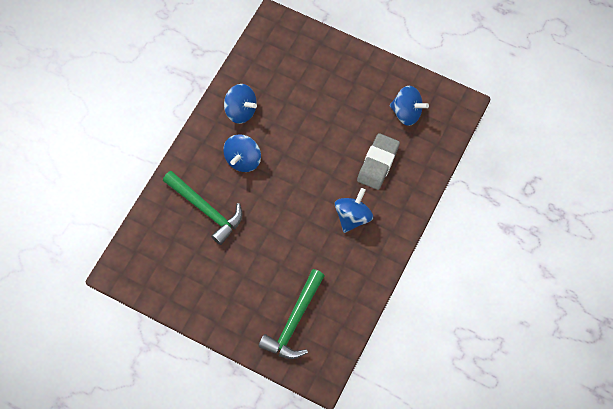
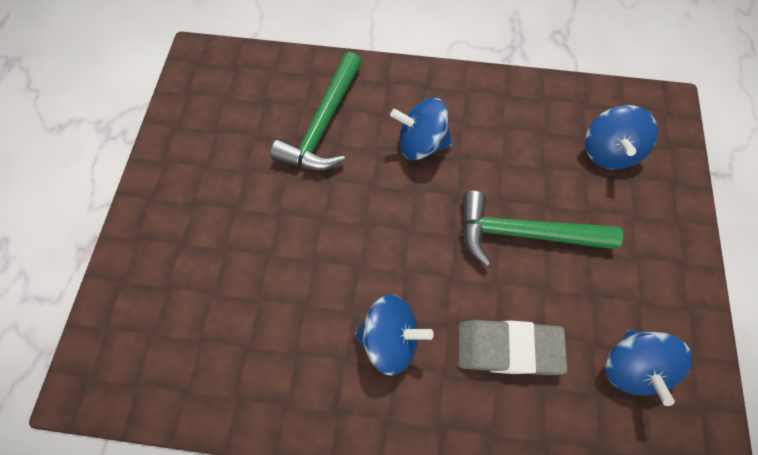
camera: 70 degrees right, 0 degrees up
(240, 111) = (497, 114): blue spinning top -> blue spinning top (608, 152)
(294, 321) = (175, 308): green hammer -> green hammer (524, 234)

